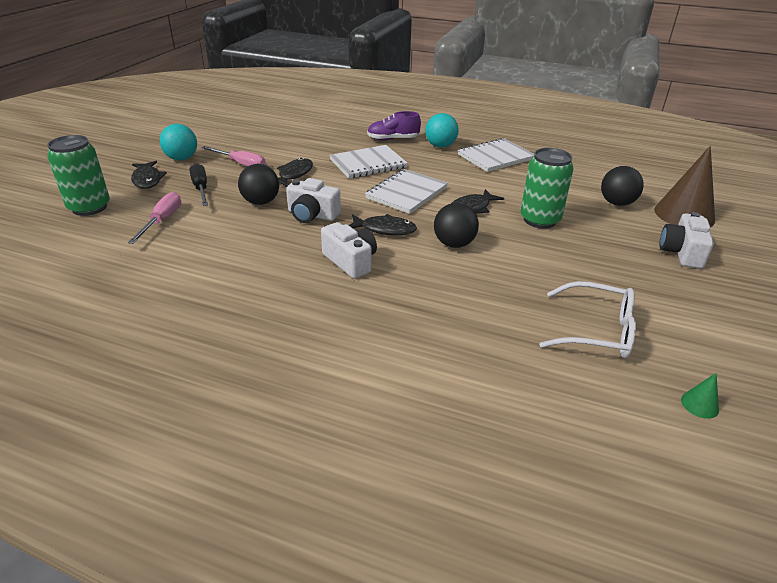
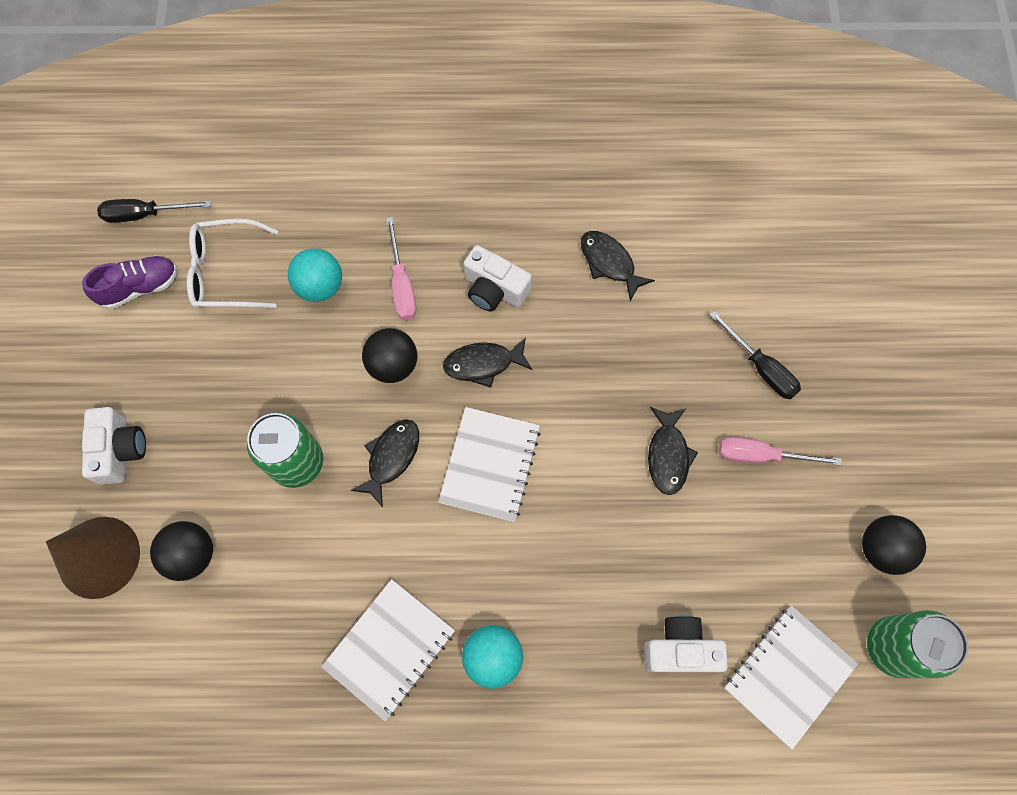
camera: 160 degrees right, 35 degrees up
(89, 207) = (849, 275): green can -> green can (892, 647)
(147, 180) = (845, 361): black fish -> black fish (609, 263)
(162, 220) = (745, 283): pink screwdriver -> pink screwdriver (401, 284)
(182, 158) = (855, 437): turquoise ball -> turquoise ball (320, 286)
(261, 202) = (663, 366): black ball -> black ball (881, 549)
(312, 215) = (584, 361): white camera -> white camera (680, 649)
(368, 164) = (581, 535): white notebook -> white notebook (788, 675)
(393, 139) = (582, 651): purple shoe -> purple shoe (140, 287)
(699, 404) = (145, 214): green cone -> black screwdriver

